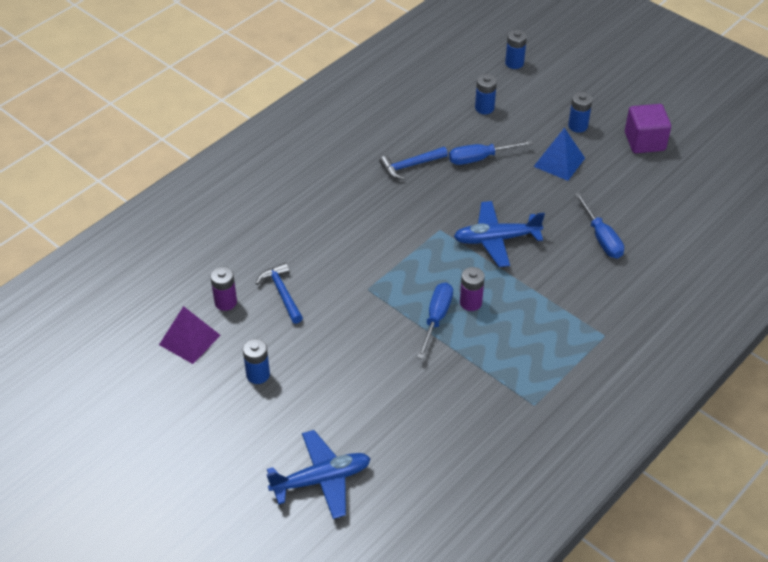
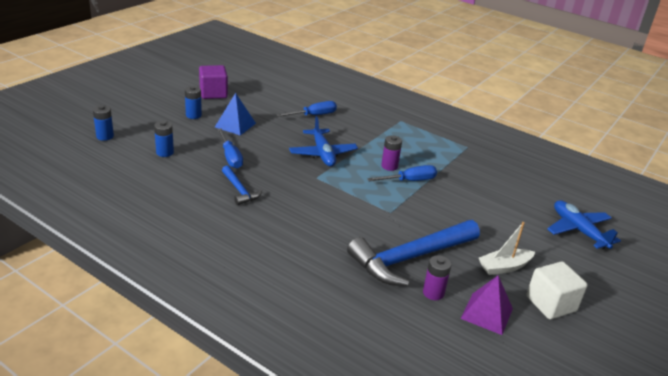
camera: 100 degrees left, 15 degrees down
(193, 401) = (551, 304): none -> white cube
(258, 375) = (504, 267): blue battery -> white boat
(282, 293) = (410, 258): blue hammer -> blue hammer, size x2.05
(436, 318) = (409, 181): blue screwdriver -> blue screwdriver turned 150 degrees clockwise

